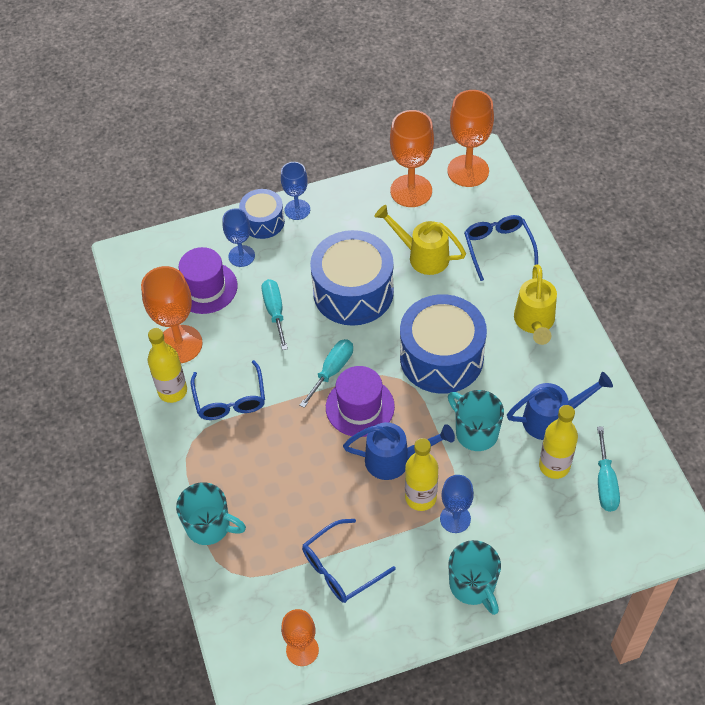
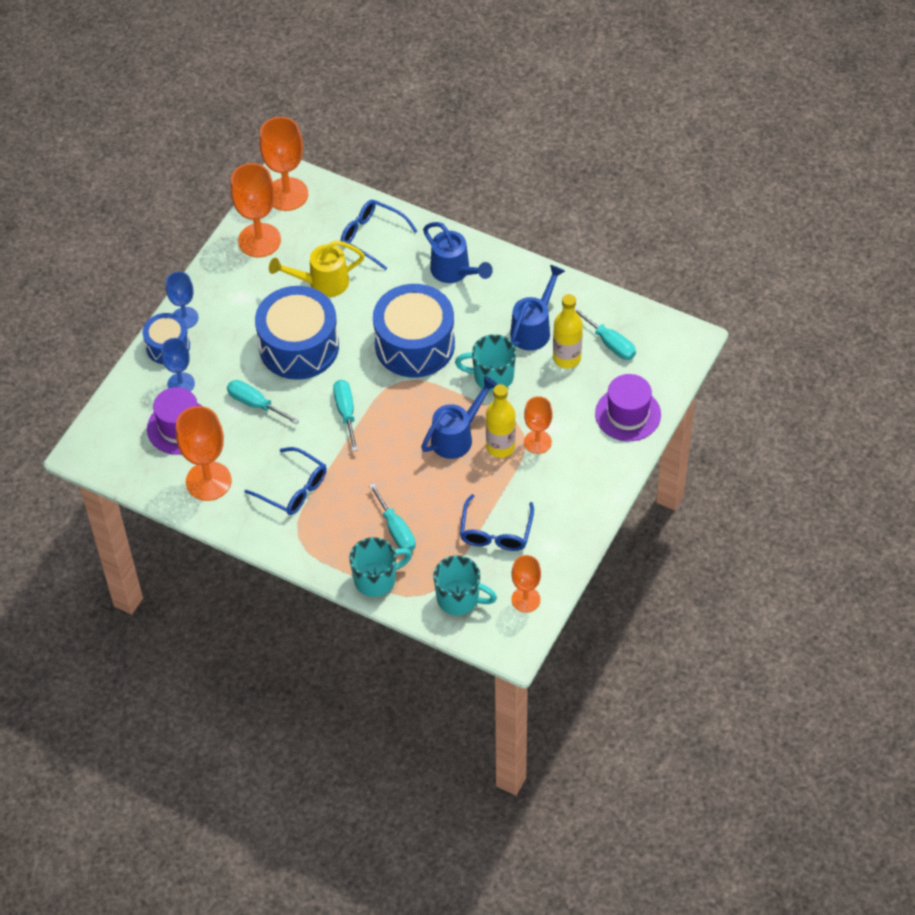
camera: 45 degrees left, 0 degrees up
(172, 391) = (242, 516): yellow bottle -> none
(267, 498) = (396, 530): none -> turquoise screwdriver
(360, 407) = (393, 421): purple hat -> purple hat (628, 414)
(455, 519) = (537, 442): blue goblet -> orange goblet
(473, 586) = (592, 473): turquoise mug -> turquoise mug (459, 599)
(534, 322) = (454, 272): yellow watering can -> blue watering can

